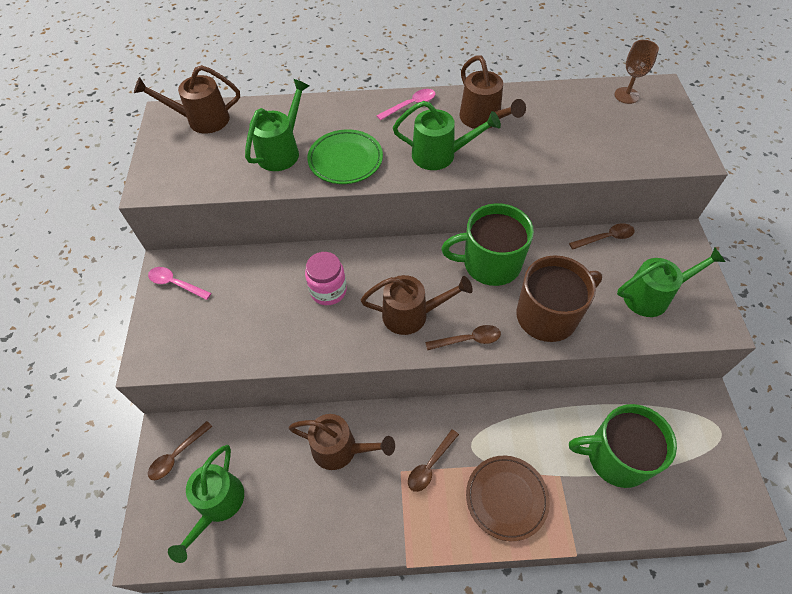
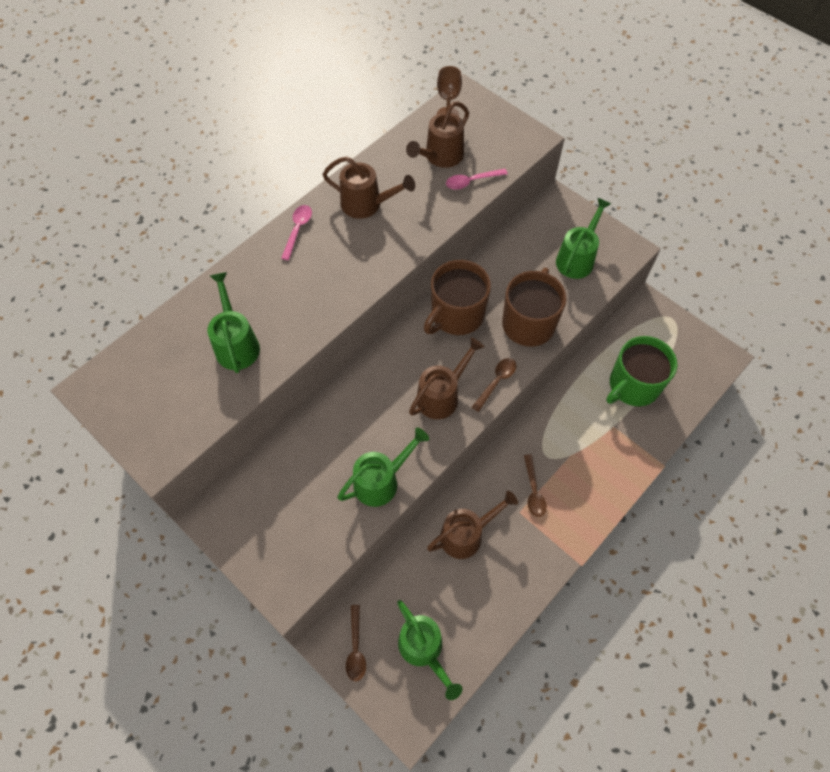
camera: 45 degrees left, 5 degrees up
(176, 284) = (236, 523): pink spoon -> pink spoon (471, 181)
(201, 120) = (129, 369): brown watering can -> brown watering can (440, 157)
(328, 291) = (364, 427): pink jar -> none
(345, 160) = (298, 313): green plate -> none
(440, 155) = (366, 257): green watering can -> green watering can (382, 480)
(490, 264) = (456, 315): green mug -> brown mug
(506, 498) = (597, 469): brown plate -> none
(605, 238) = (512, 237): brown spoon -> none

